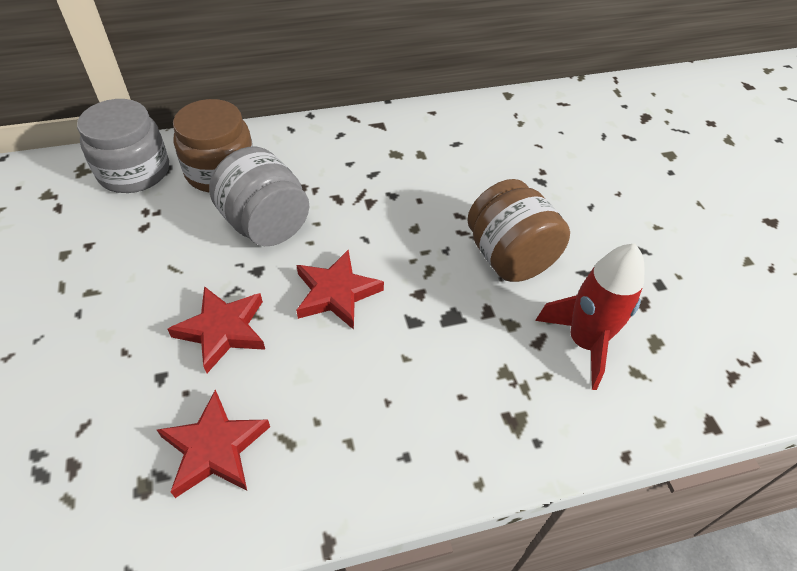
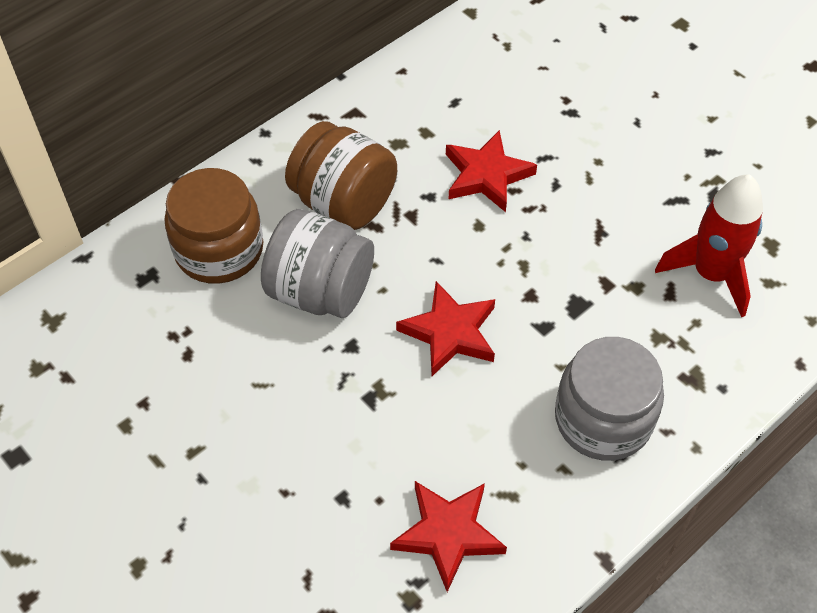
camera: 25 degrees left, 5 degrees up
(134, 171) = (117, 294): grey jar -> grey jar (603, 419)
(222, 330) = (366, 424): red star -> red star (486, 175)
(509, 257) = (592, 216): brown jar -> brown jar (344, 203)

